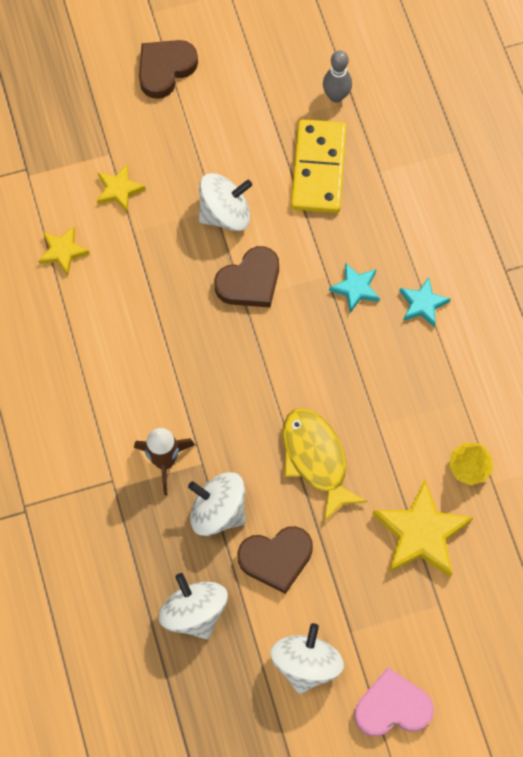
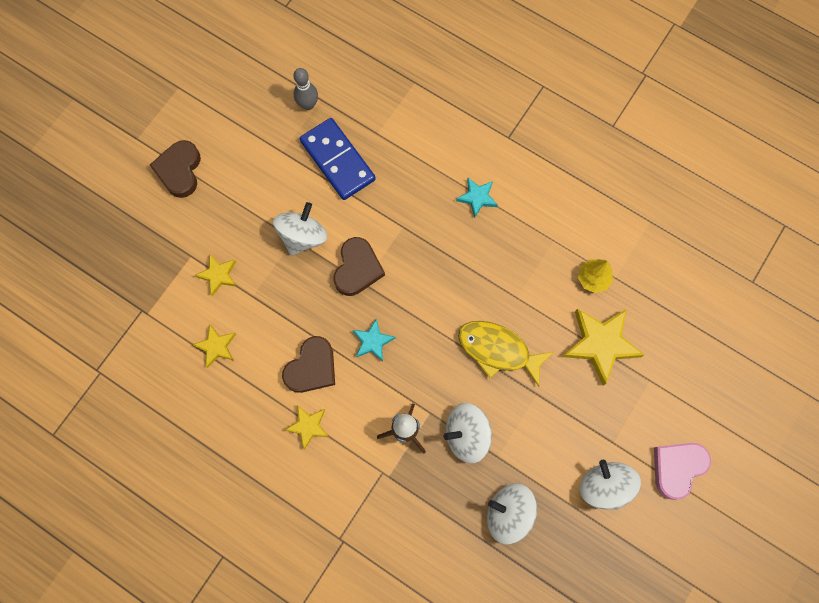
camera: 40 degrees left, 5 degrees up
(82, 386) = (308, 426): none -> yellow star
(276, 558) = (528, 435): brown heart -> brown heart (312, 367)
(319, 168) = (338, 160): yellow domino -> blue domino
(355, 288) = (427, 220): turquoise star -> turquoise star (372, 341)

